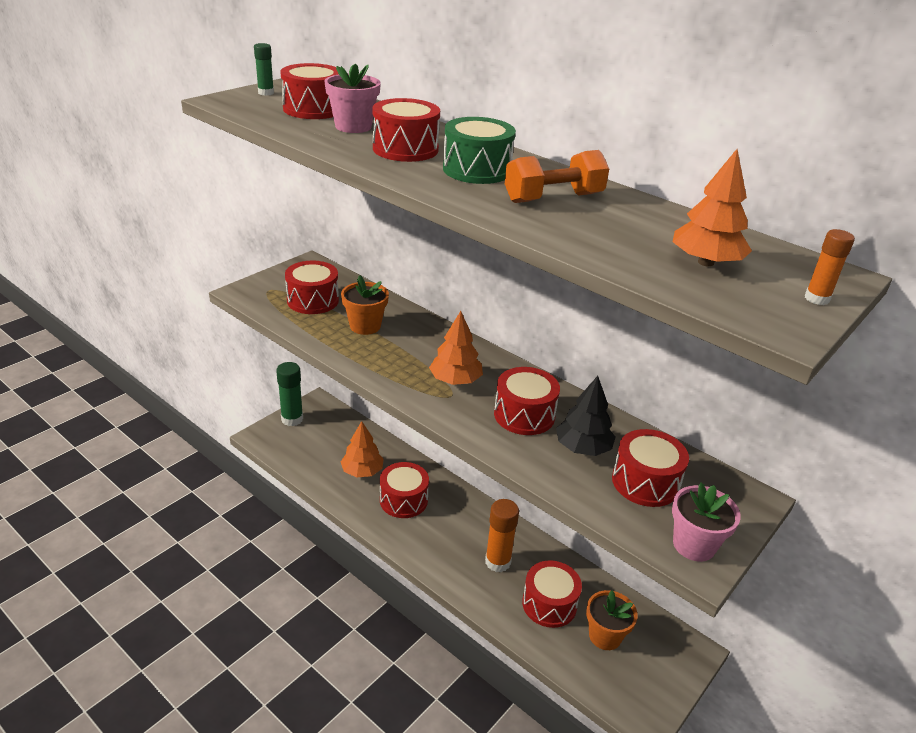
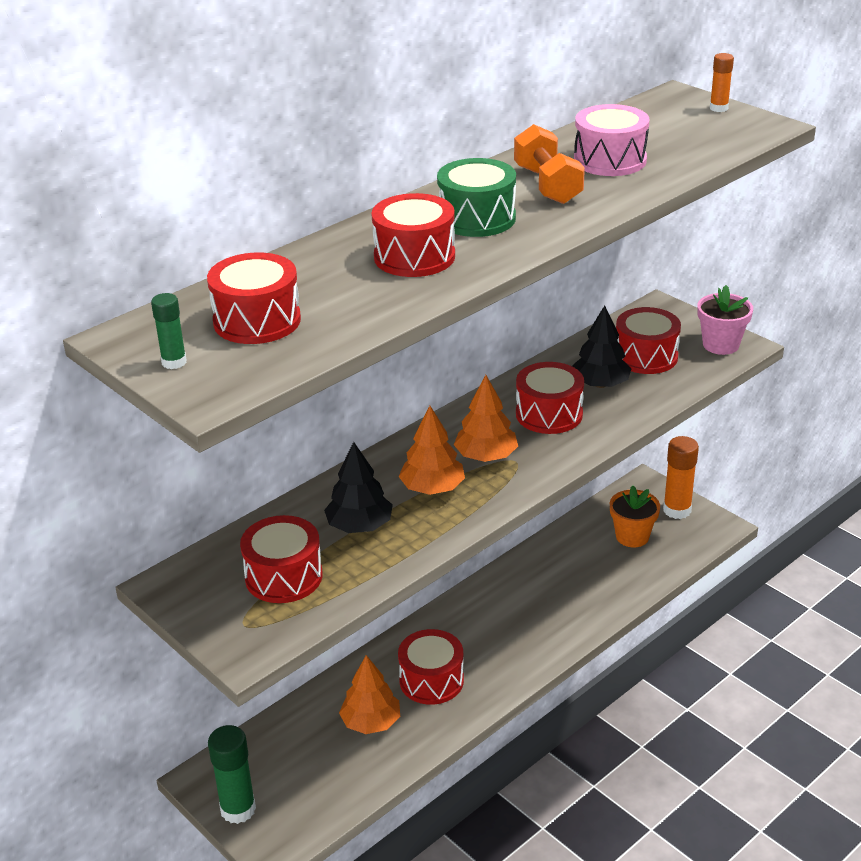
camera: 80 degrees left, 0 degrees up
(353, 126) = (332, 290): pink flower pot -> none
(365, 326) = (359, 526): orange flower pot -> black tree
(498, 562) = (536, 603): orange glue stick -> orange glue stick (677, 510)
(549, 604) = (594, 570): red drum -> none
(624, 228) = (610, 160): none -> pink drum
(705, 262) = (670, 137): orange tree -> orange tree (432, 488)

